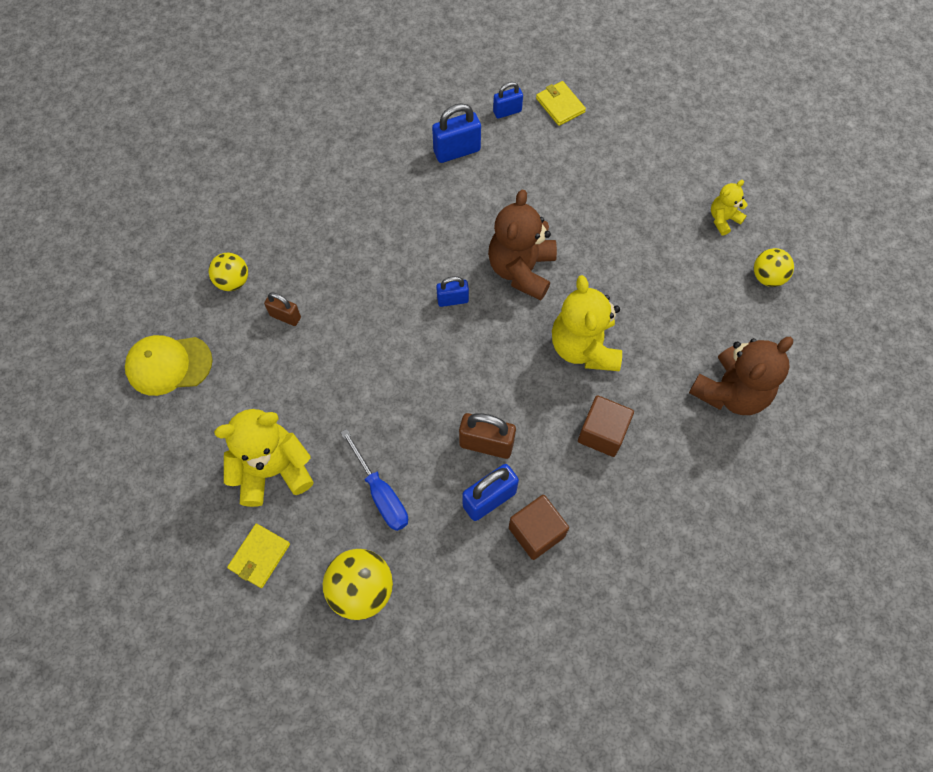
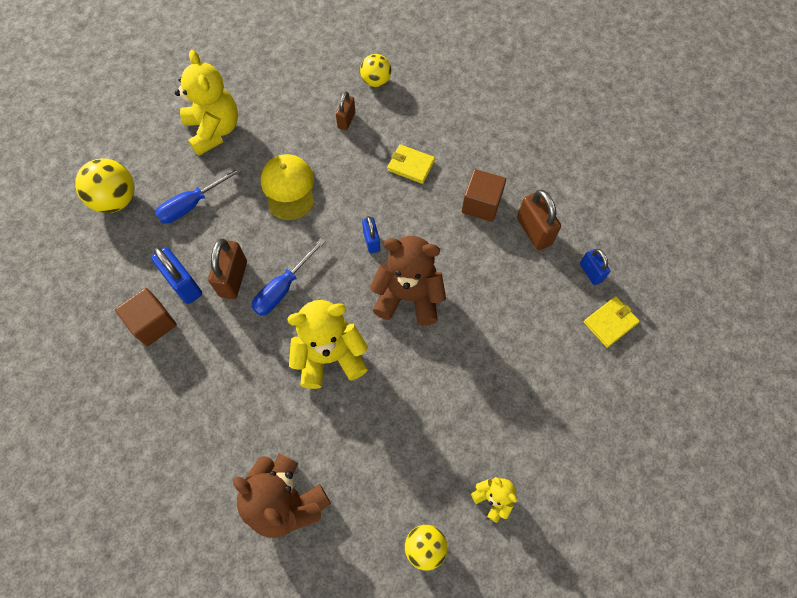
camera: 85 degrees right, 0 degrees up
(168, 365) = (300, 53): yellow cap -> yellow cap (288, 188)
(259, 556) = (147, 131): yellow wallet -> yellow wallet (410, 165)
(457, 151) = (534, 231): blue padlock -> brown padlock
(502, 391) = (283, 288): none -> blue screwdriver
(602, 433) = (243, 375): brown cube -> brown cube (481, 204)

